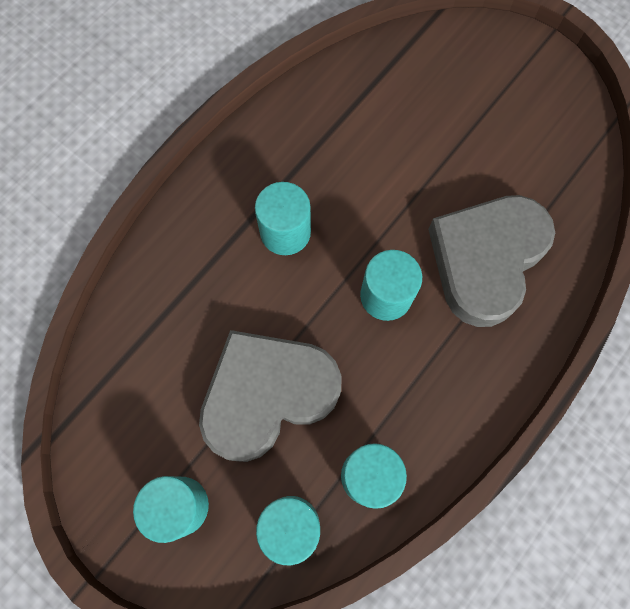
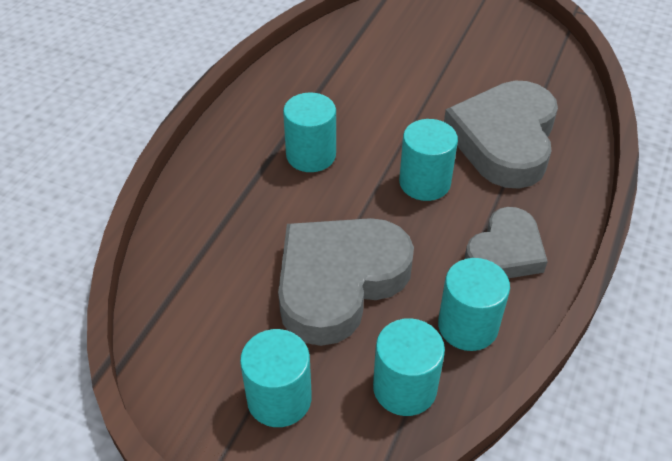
camera: 15 degrees left, 25 degrees down
(434, 400) = (505, 251): none -> grey heart

